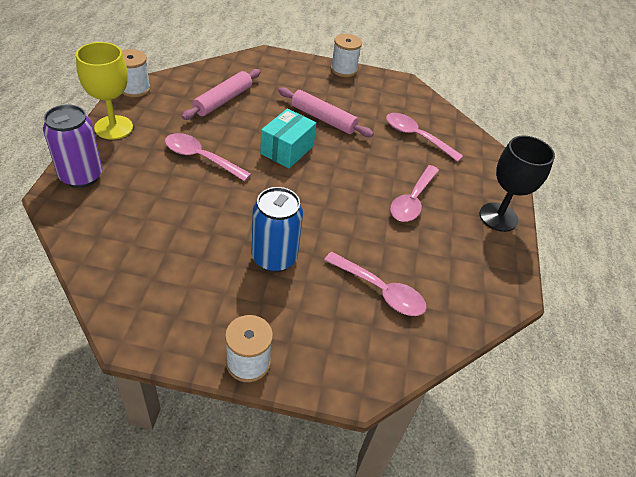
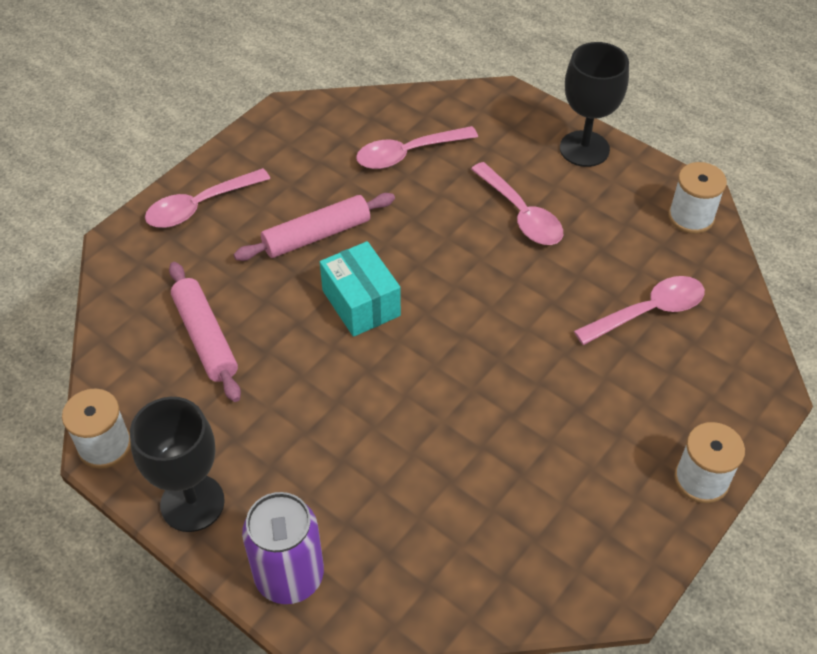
camera: 55 degrees left, 5 degrees up
(113, 127) = (192, 503): yellow goblet -> black goblet
(201, 158) = (325, 410): pink spoon -> pink spoon (199, 206)
(274, 258) = (555, 394): blue can -> none
(343, 70) = (217, 164): white spool -> white spool (691, 217)

